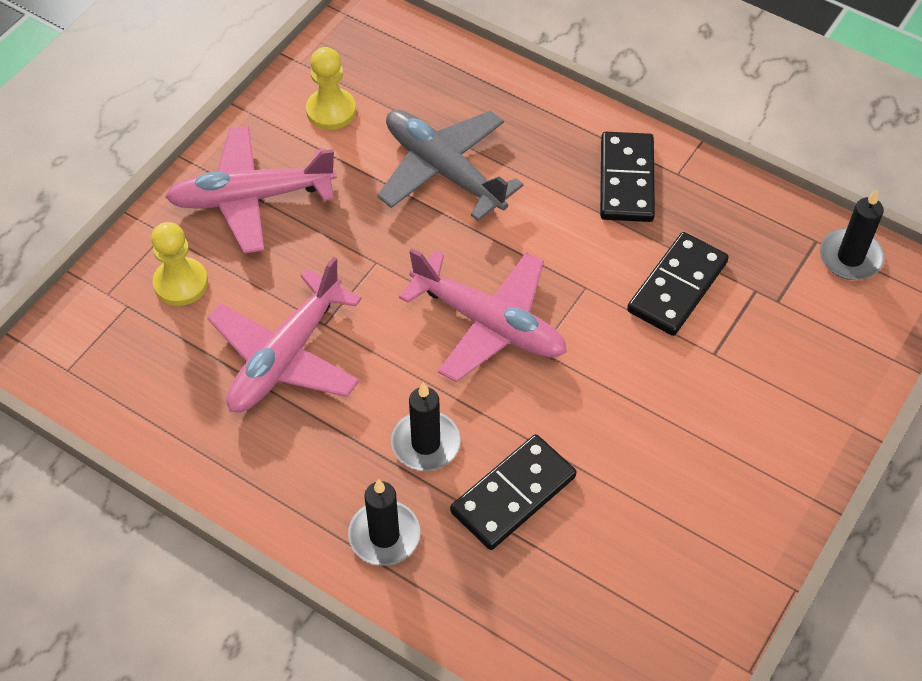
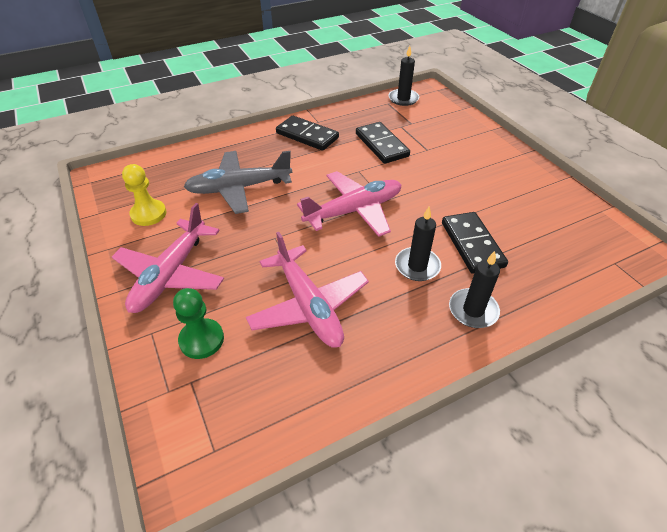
camera: 60 degrees left, 10 degrees down
(181, 283) = (201, 340): yellow pawn -> green pawn

